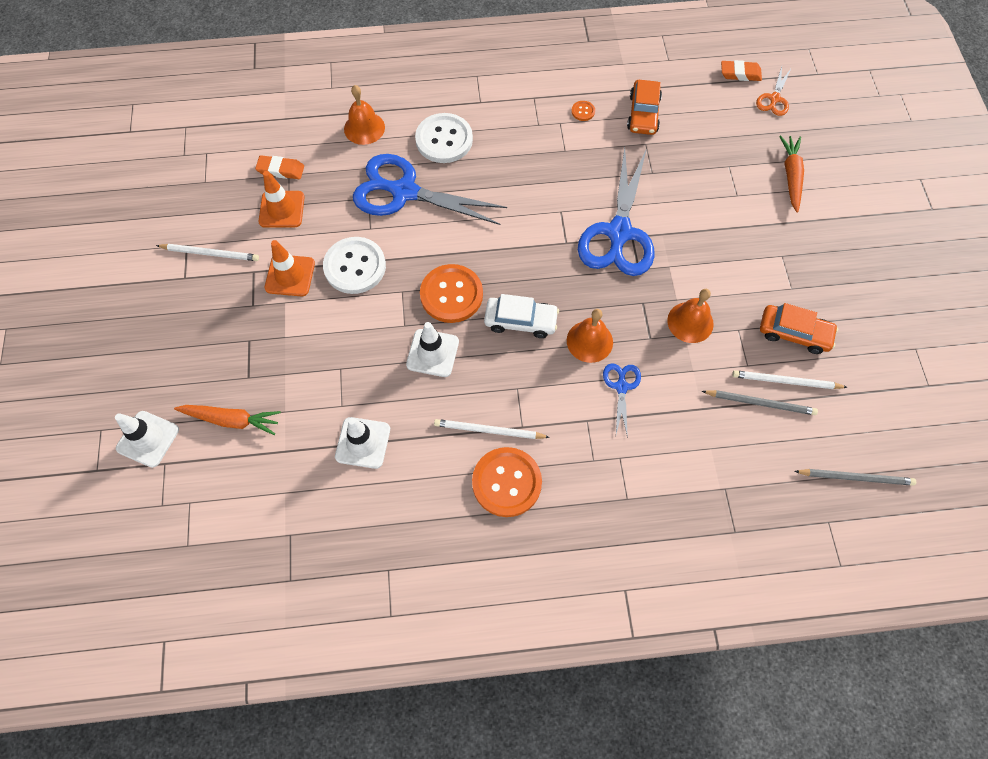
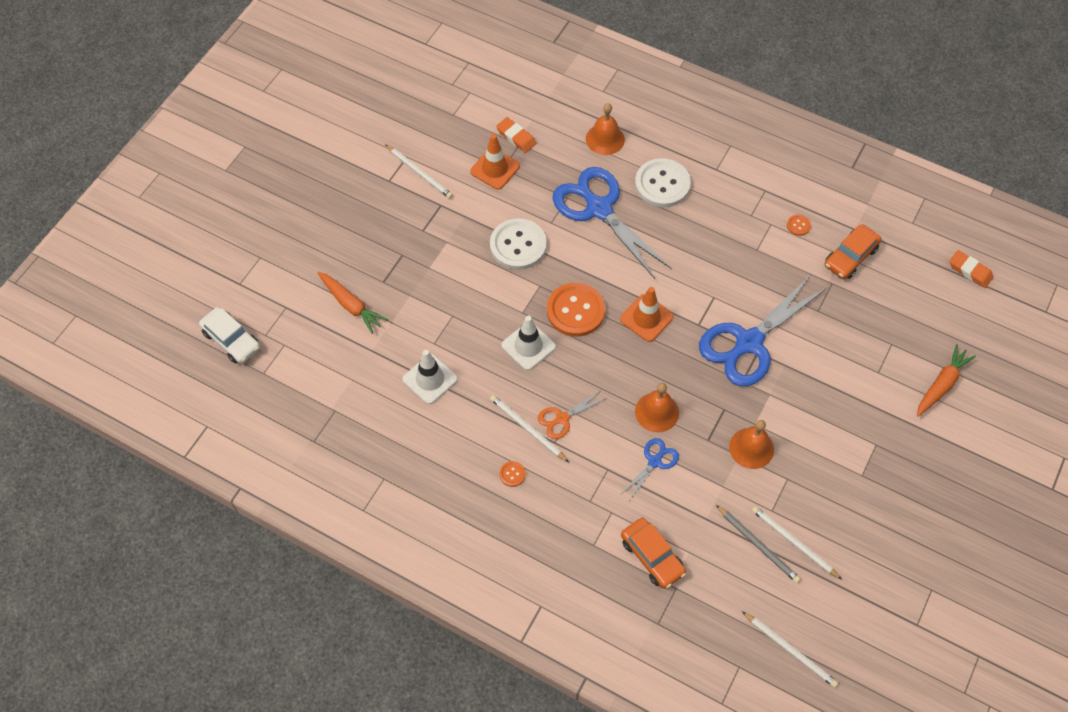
camera: 35 degrees right, 5 degrees down
(148, 439) = (286, 283): white traffic cone -> none
(290, 275) = (465, 224): orange traffic cone -> orange traffic cone (646, 318)
(506, 482) = (512, 474): orange button -> orange button, size x0.42
(520, 321) = (614, 363): white car -> white car (231, 340)
(774, 99) = (984, 310): orange scissors -> orange scissors (562, 418)
(794, 333) = (833, 511): orange car -> orange car (652, 556)
(855, 477) = (790, 650): grey pencil -> white pencil

